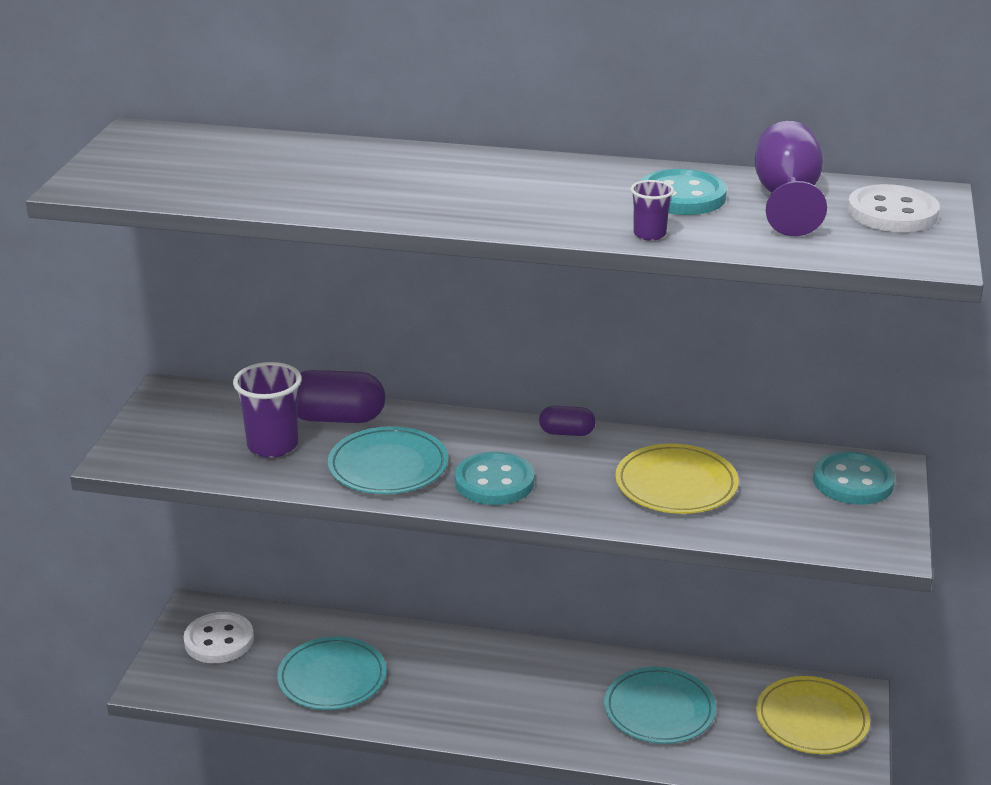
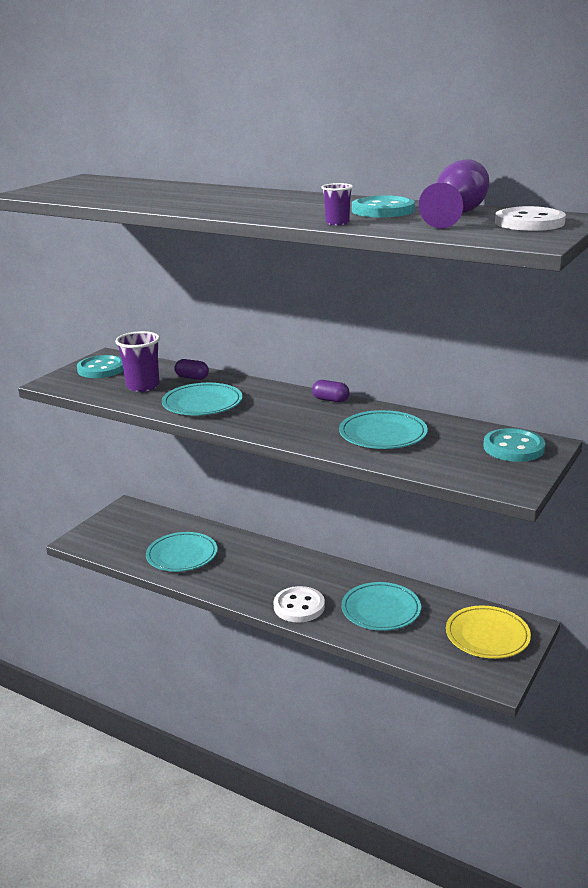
camera: 20 degrees right, 5 degrees down
(219, 640) = (129, 524): white button -> white button (299, 606)
(336, 418) = (192, 378): purple capsule -> purple capsule, size x0.56
(494, 482) = (262, 418): turquoise button -> turquoise button (101, 369)
(676, 485) = (383, 434): yellow plate -> turquoise plate

